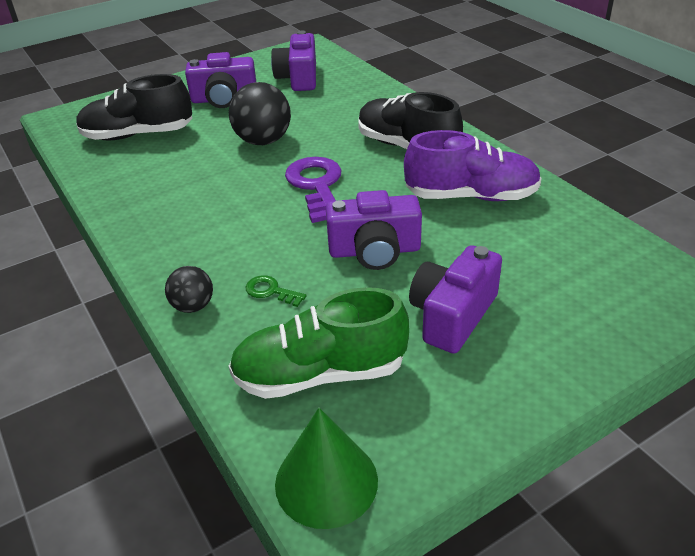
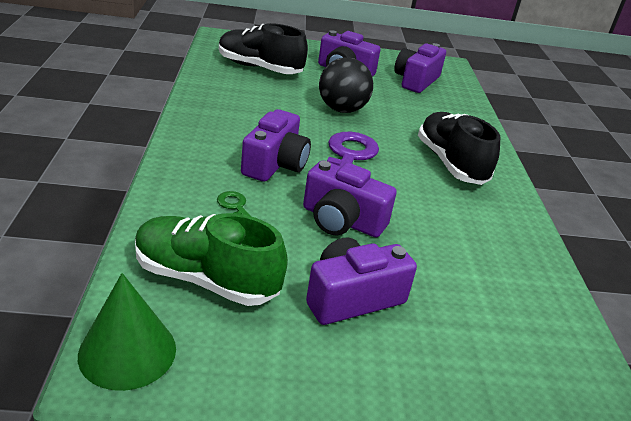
camera: 25 degrees right, 5 degrees down
(193, 306) = (173, 188): black ball -> none
(261, 229) = (275, 164): none -> purple camera
(471, 196) = (466, 223): purple shoe -> none

